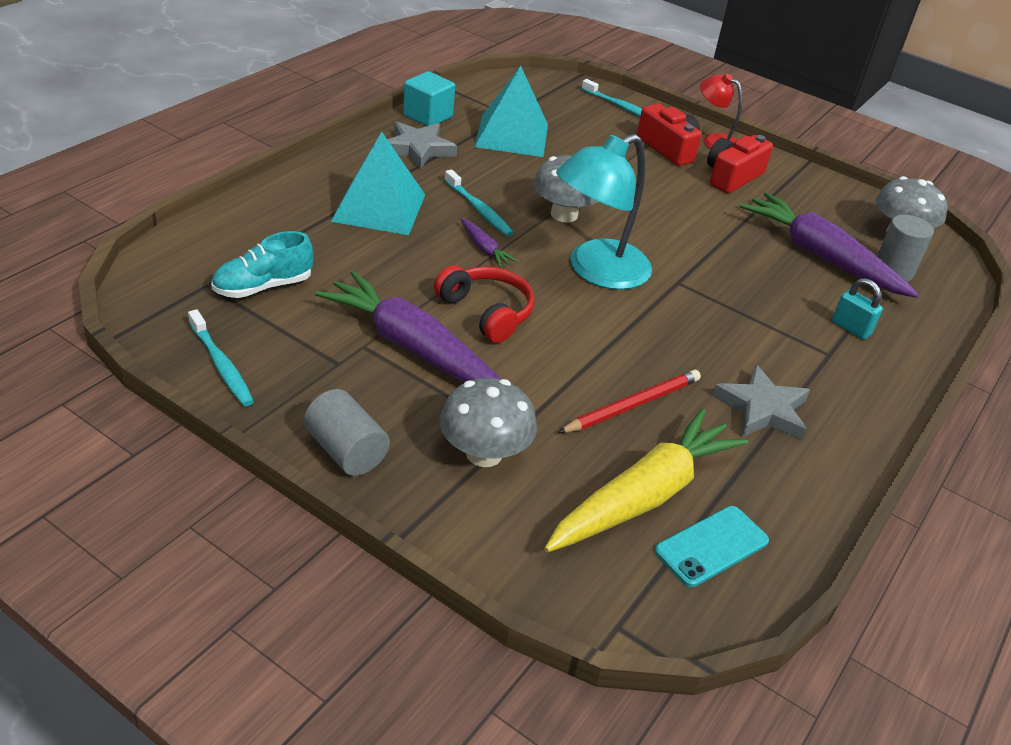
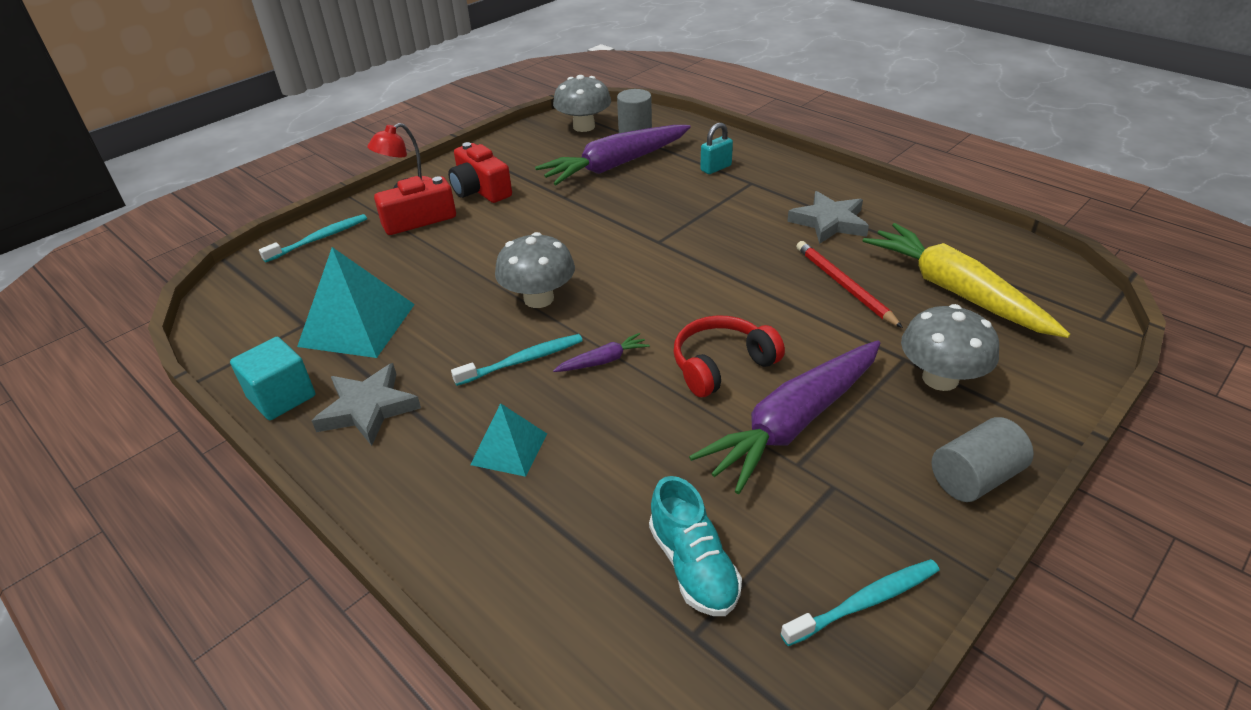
camera: 75 degrees left, 0 degrees up
(379, 207) = (509, 449): turquoise pyramid -> turquoise pyramid, size x0.58
(596, 271) = (644, 286): turquoise lamp -> none
(711, 546) = (996, 266): turquoise phone -> none

